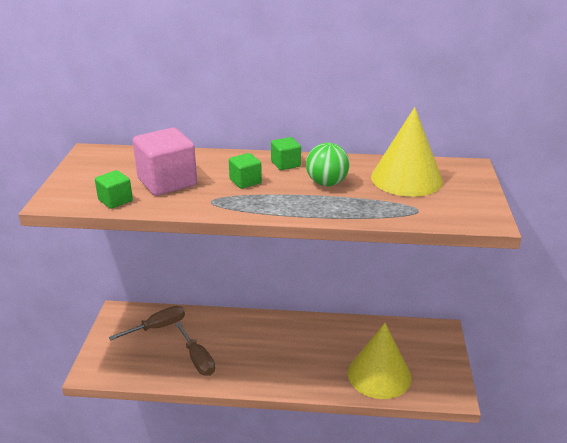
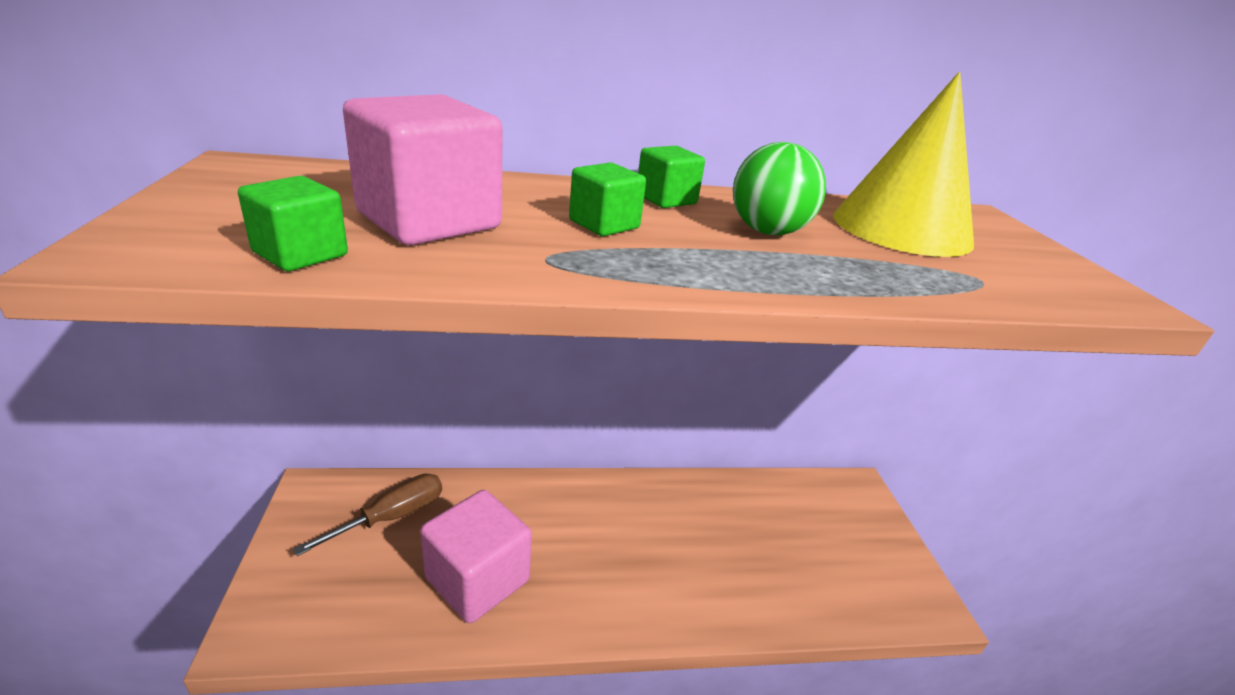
camera: 15 degrees left, 0 degrees up
(197, 359) = (477, 579): brown screwdriver -> pink cube
(379, 375) = (802, 579): yellow cone -> none

